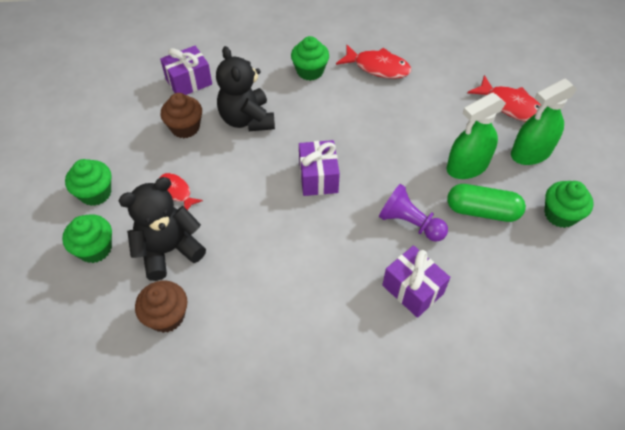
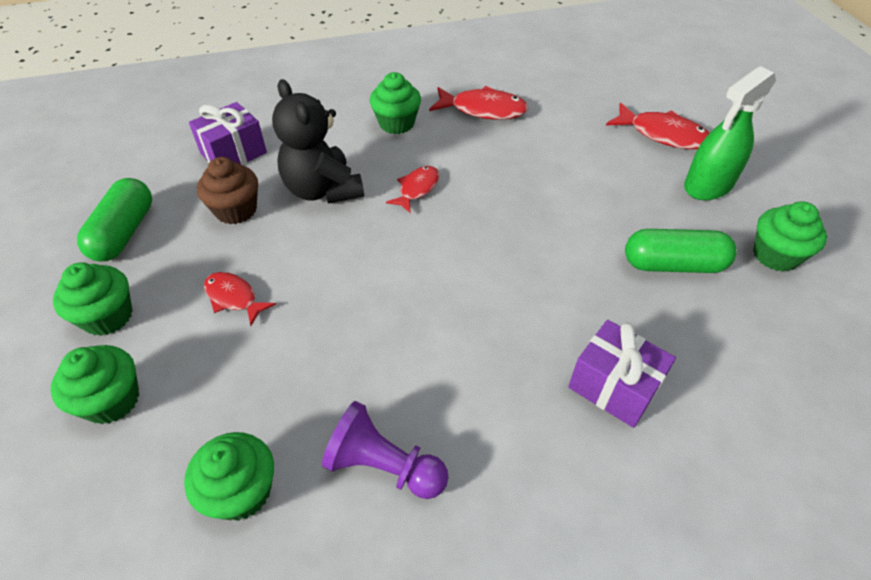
camera: 10 degrees left, 5 degrees down
(109, 134) = (124, 232): none -> green capsule
(167, 316) = (242, 491): brown cupcake -> green cupcake
(169, 250) = (232, 385): black teddy bear -> none
(314, 127) = (417, 189): none -> red fish
(318, 177) = (438, 251): purple gift -> none
(410, 223) = (581, 294): purple pawn -> purple pawn (384, 466)
(467, 166) = (634, 211): green spray bottle -> none

